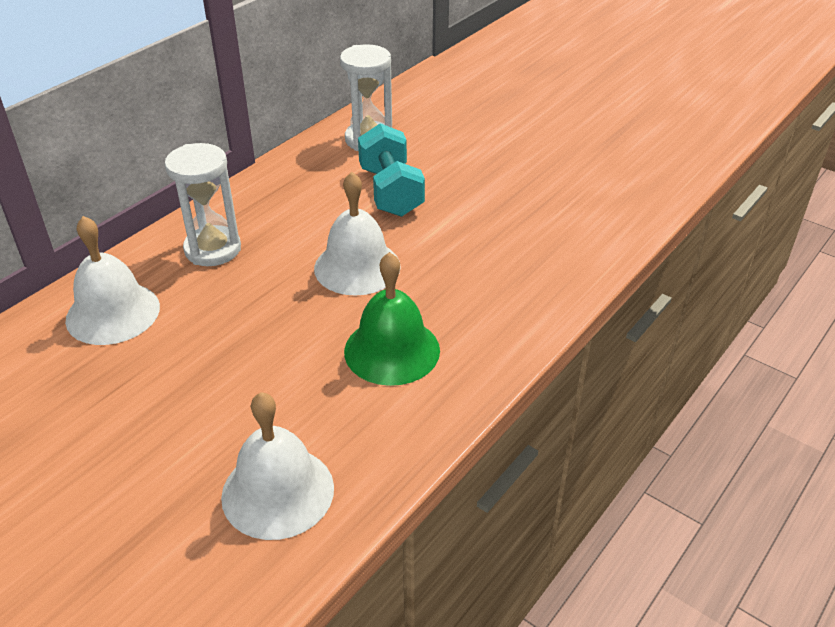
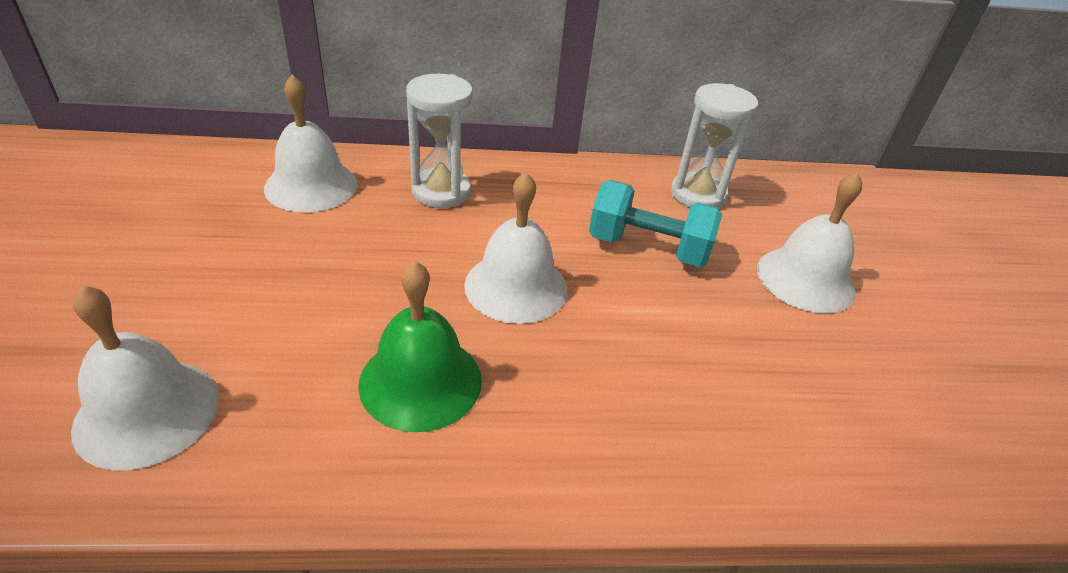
camera: 45 degrees right, 0 degrees up
(391, 192) = (648, 248): turquoise dumbbell -> turquoise dumbbell turned 75 degrees clockwise
(488, 151) = (805, 279): none -> white bell

